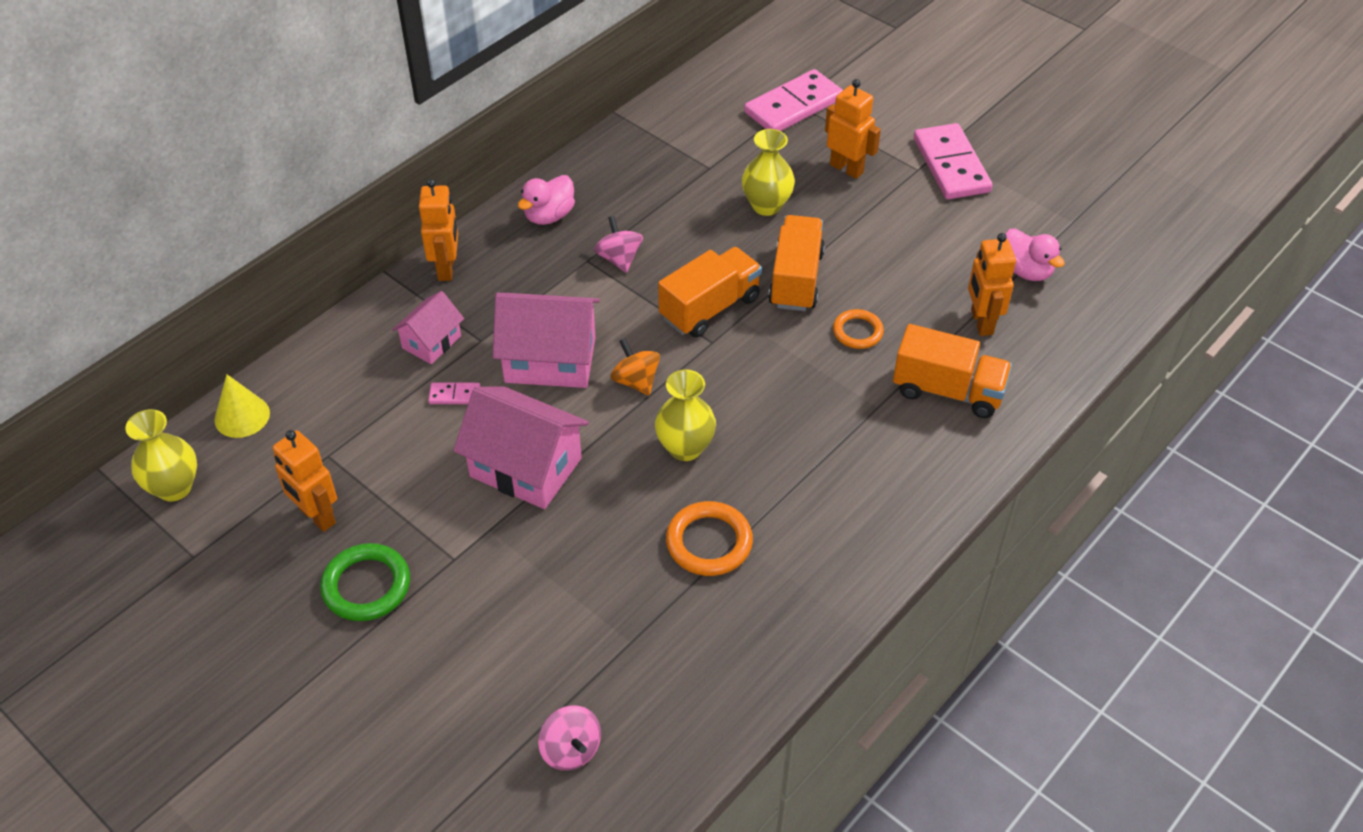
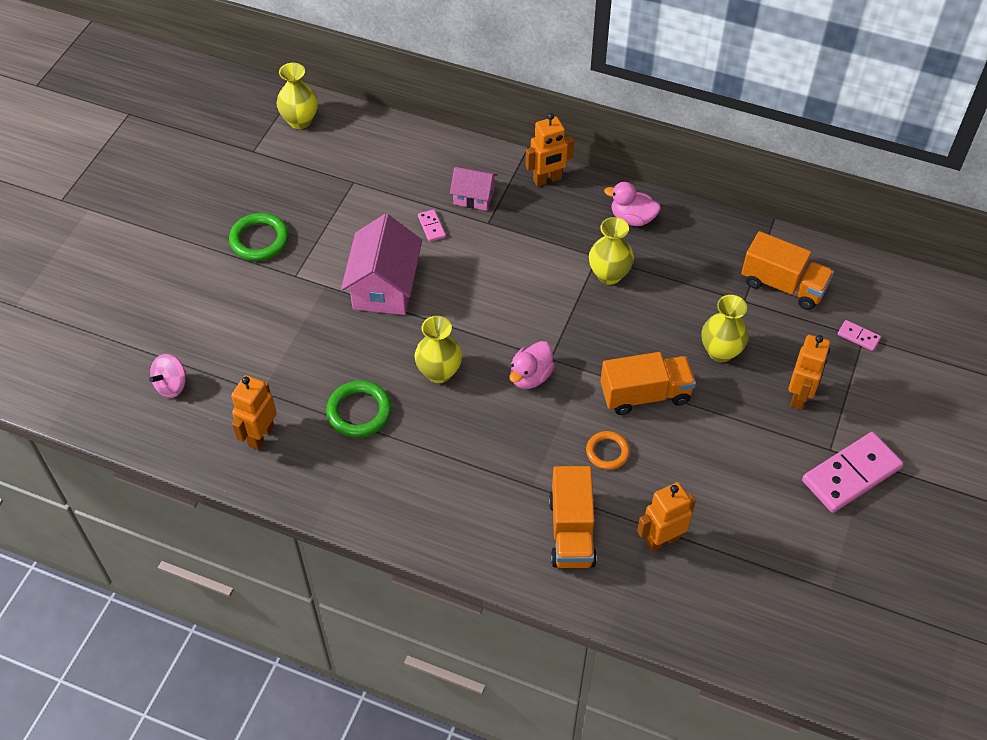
camera: 70 degrees right, 5 degrees up
(242, 416) = (368, 128): yellow cone -> none
(317, 516) = (303, 195): orange robot -> orange robot (260, 436)
(550, 360) = (487, 267): pink house -> none
(619, 259) = (609, 275): pink spinning top -> yellow vase
(636, 381) = (490, 324): orange spinning top -> none
(709, 542) = (359, 411): orange ring -> green ring
(710, 308) = (585, 347): orange truck -> orange truck (783, 285)
(793, 106) = (858, 336): pink domino -> pink domino, size x0.44
(1026, 271) = (743, 562): pink duck -> pink duck (530, 376)

